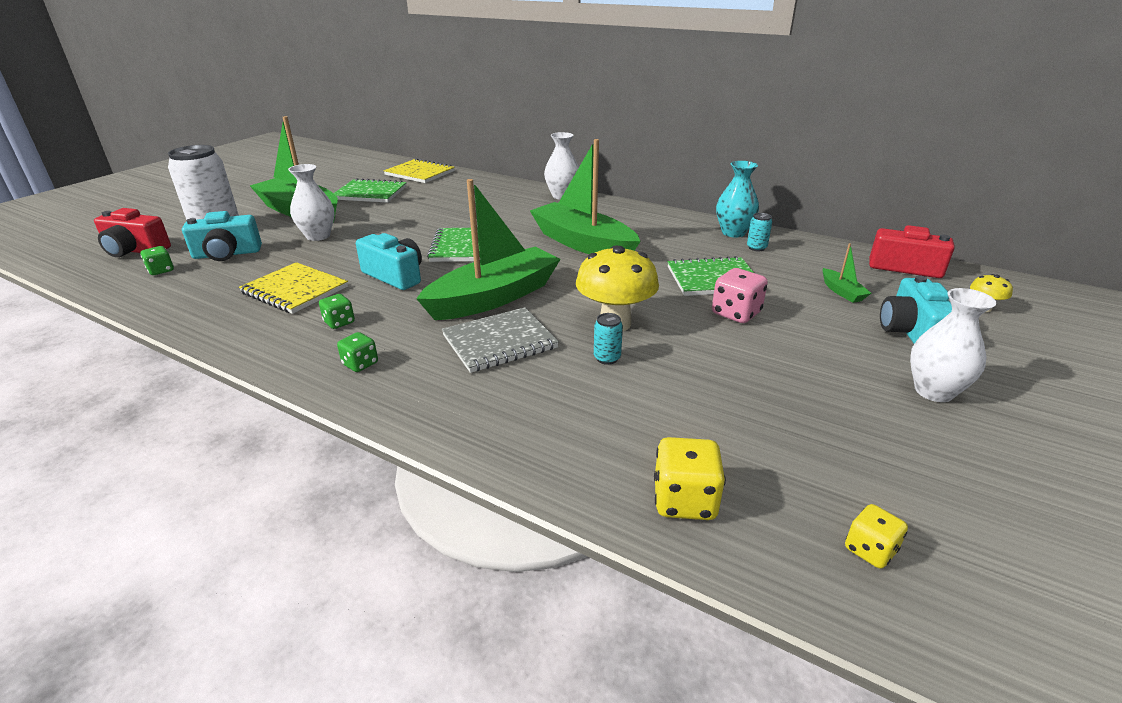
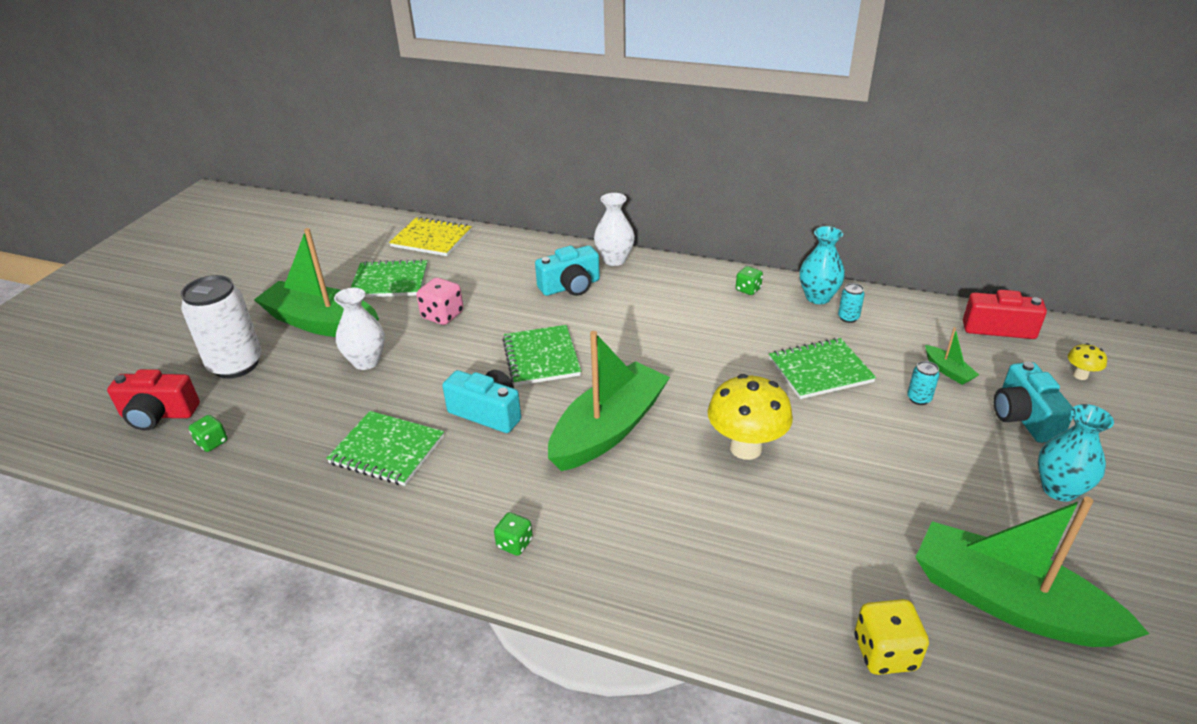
camera: 10 degrees left, 5 degrees up
(227, 254) = (275, 405): turquoise camera -> turquoise camera (570, 286)
(295, 290) = (387, 450): yellow notebook -> green notebook
(339, 322) = (462, 490): green dice -> green dice (748, 289)
(499, 342) = (642, 491): grey notebook -> none
(583, 243) = (668, 335): green boat -> green boat (1009, 602)
(607, 358) = (755, 496): turquoise can -> turquoise can (919, 398)
(736, 313) = (857, 416): pink dice -> pink dice (442, 315)
(870, 550) = (1047, 674): yellow dice -> none
(933, 391) = (1059, 489): white vase -> turquoise vase

